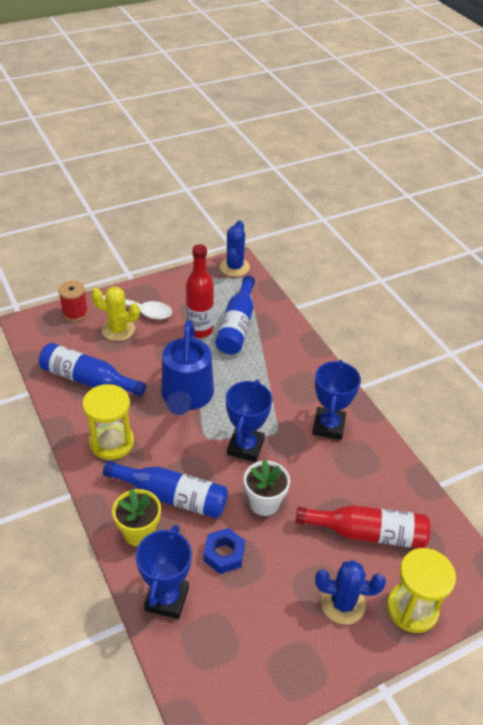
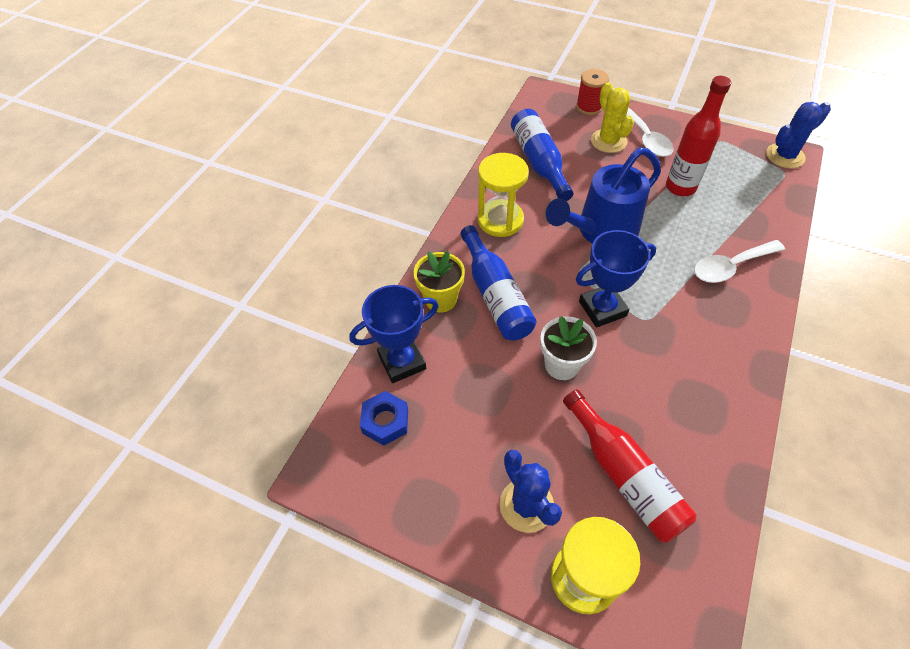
camera: 55 degrees right, 10 degrees up
(224, 554) = (480, 371): blue nut -> blue nut (385, 421)
(237, 325) = (722, 206): blue bottle -> none
(282, 361) = (730, 266): none -> white spoon
(328, 426) = (705, 356): blue trophy -> none

